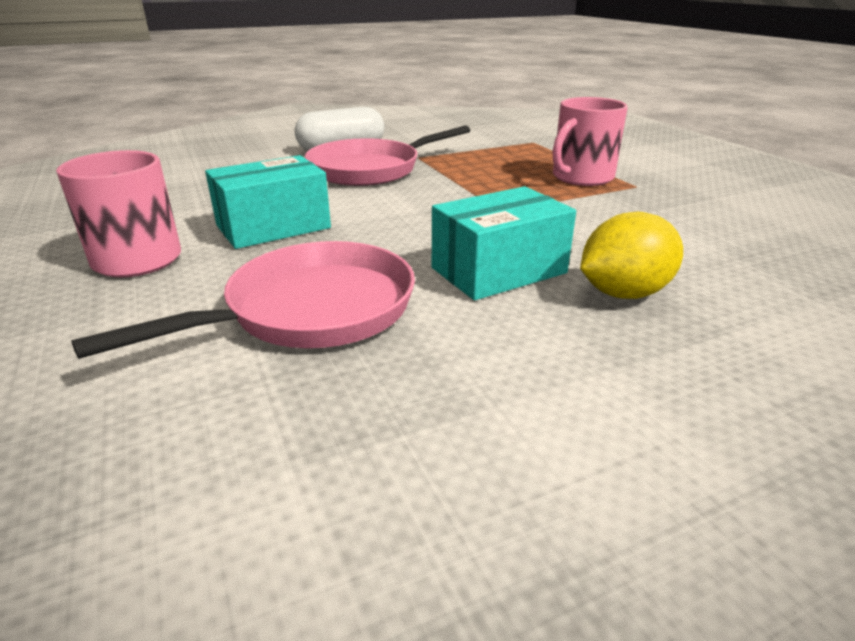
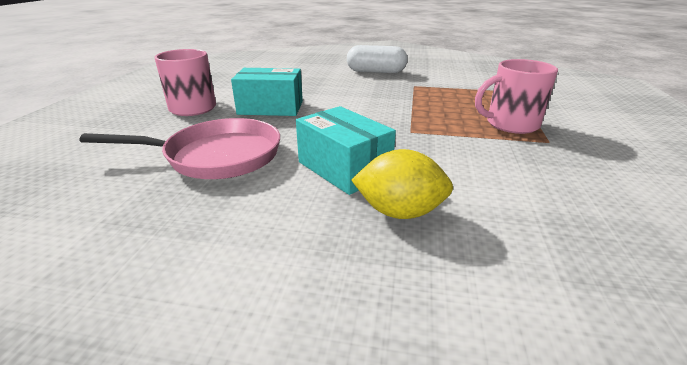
camera: 35 degrees right, 0 degrees up
(370, 169) = (372, 87): pink pan -> none
(498, 270) = (344, 168): turquoise box -> turquoise box turned 45 degrees clockwise

